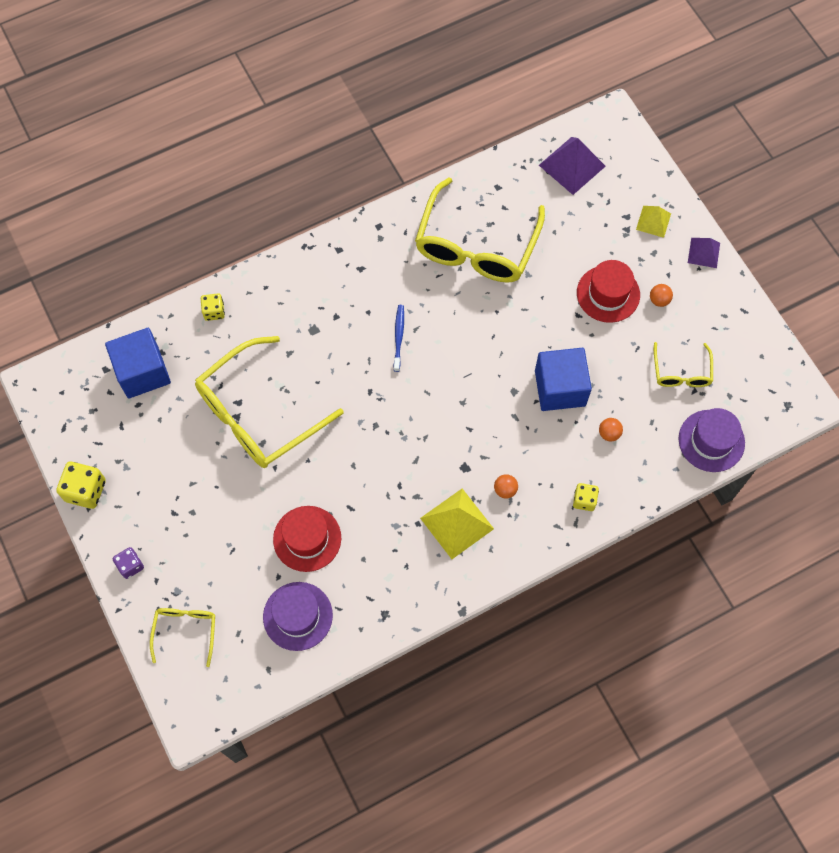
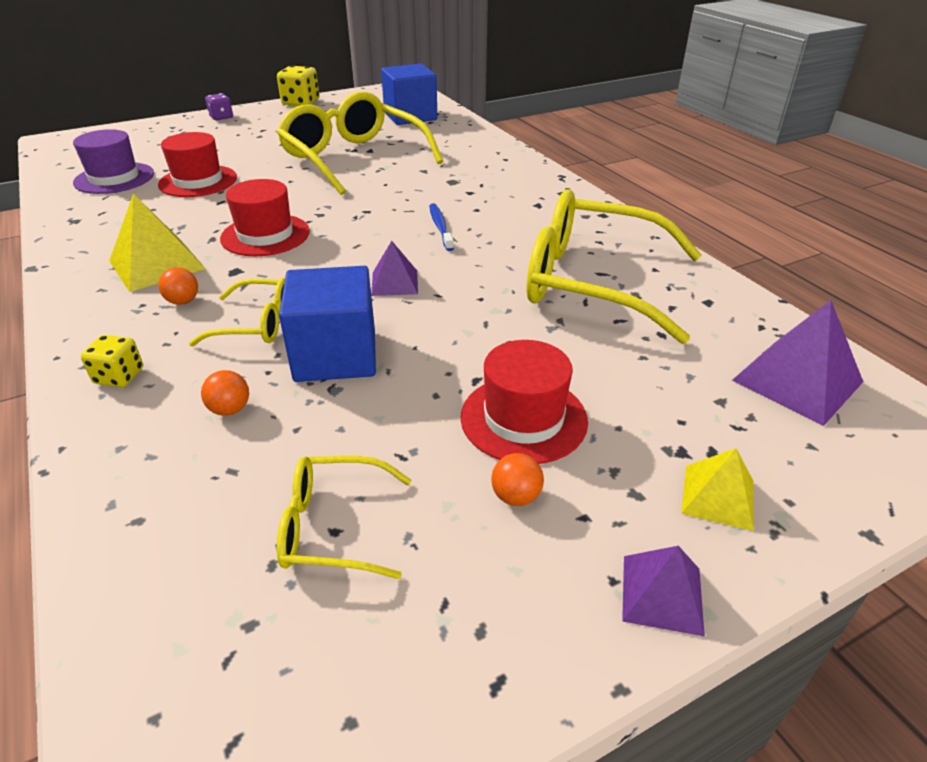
camera: 90 degrees right, 30 degrees down
(185, 631) = (142, 136): yellow glasses -> yellow glasses (256, 324)
(214, 311) = (474, 139): yellow dice -> none
(398, 337) = (440, 227): blue toothbrush -> blue toothbrush turned 105 degrees counterclockwise
(411, 458) = (265, 235): none -> red hat
(479, 362) = (394, 282): none -> purple pyramid
(711, 441) = (145, 574): purple hat -> none

